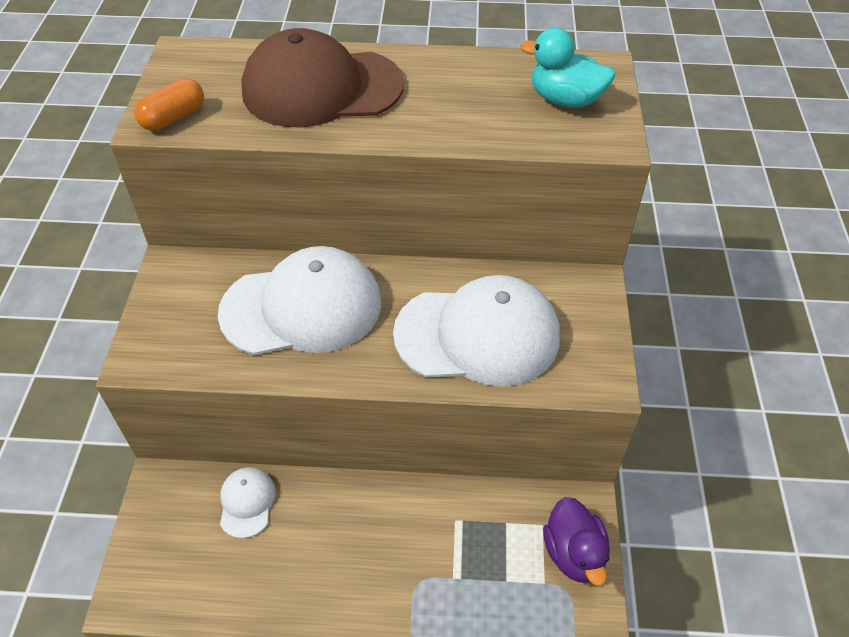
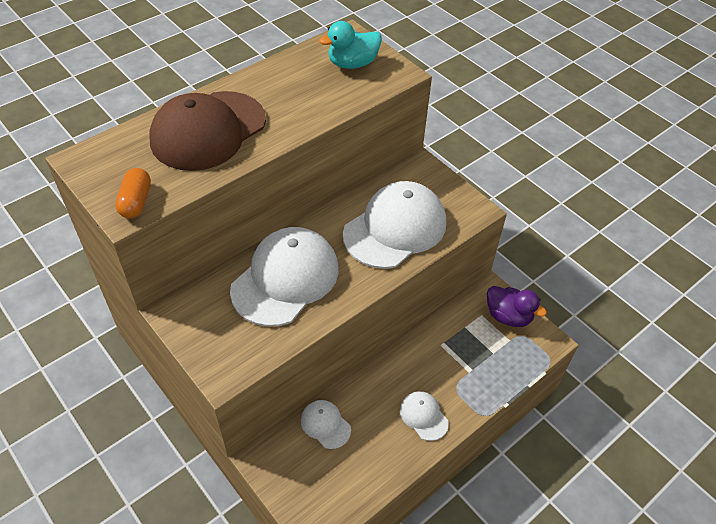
camera: 45 degrees left, 0 degrees up
(349, 582) = (423, 416): none -> white cap

